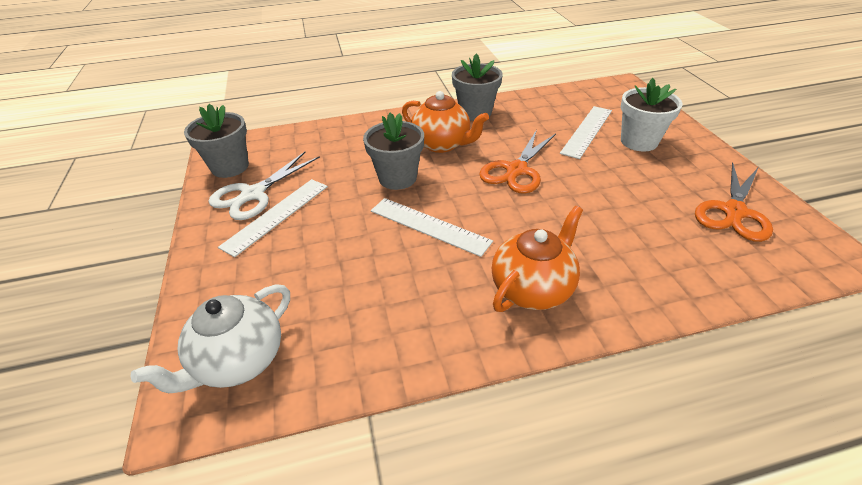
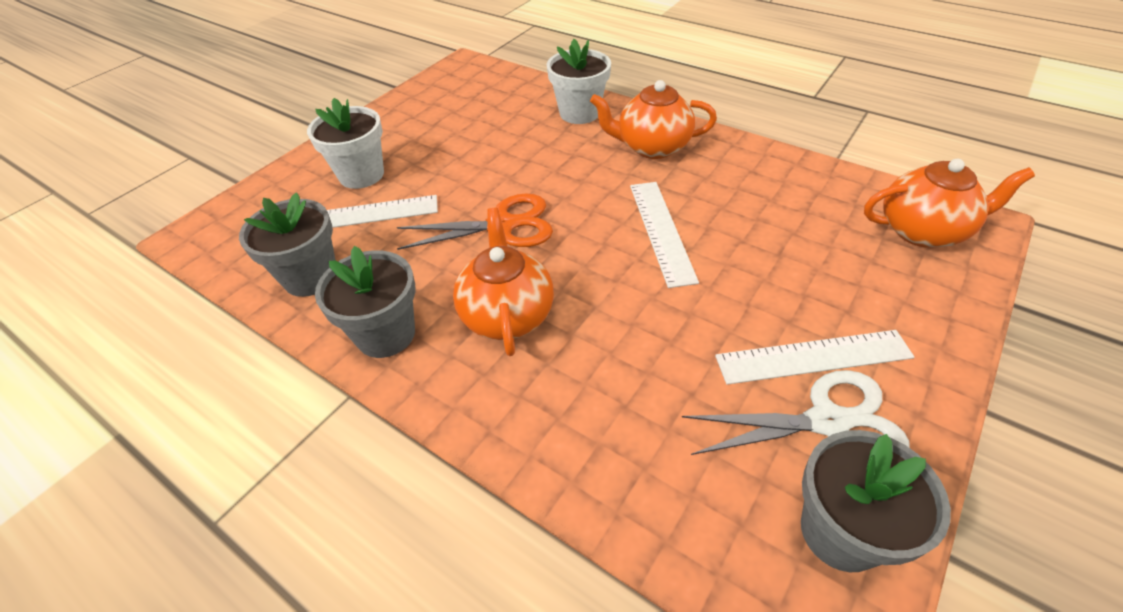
camera: 130 degrees left, 5 degrees up
(238, 361) = (923, 231): white teapot -> orange teapot
(397, 178) = (621, 305): grey flower pot -> grey flower pot (310, 277)
(643, 280) = (579, 113): none -> white flower pot
(734, 212) = (448, 103): orange scissors -> none

